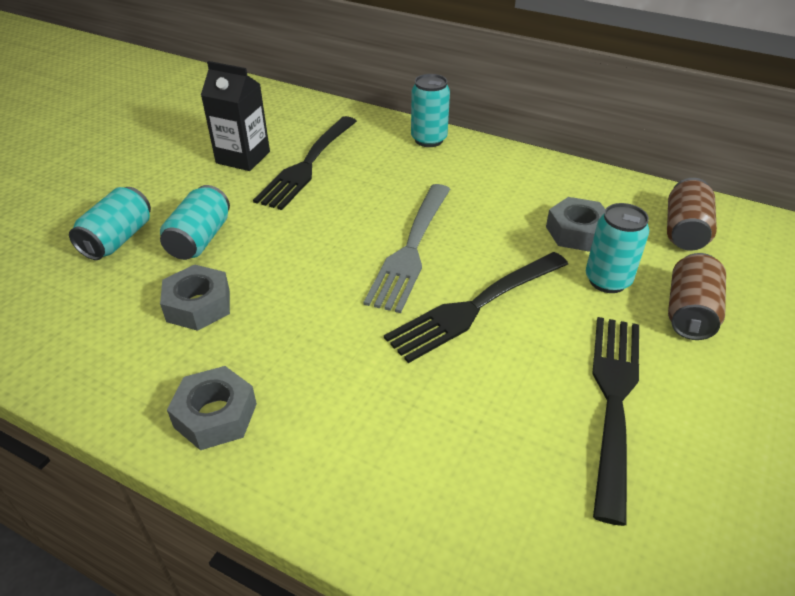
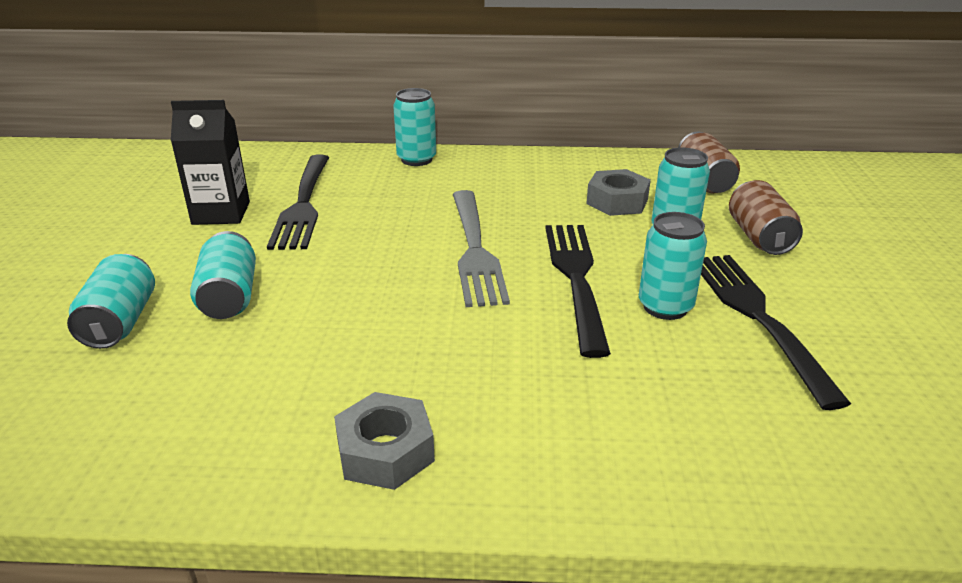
camera: 25 degrees left, 10 degrees down
(198, 305) = (278, 357): grey nut -> none
(476, 306) = (577, 279): black fork -> black fork turned 150 degrees clockwise
(534, 360) = (665, 307): none -> turquoise can

